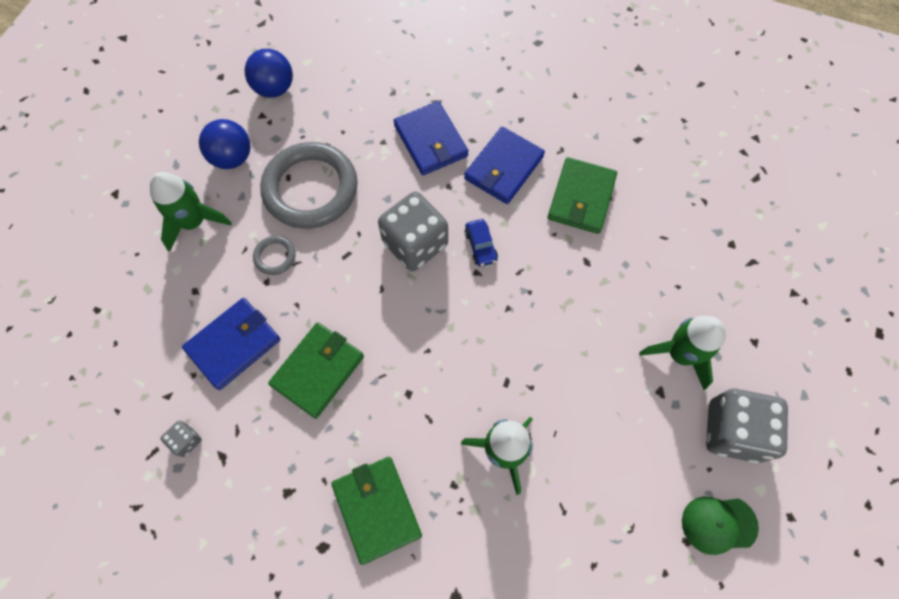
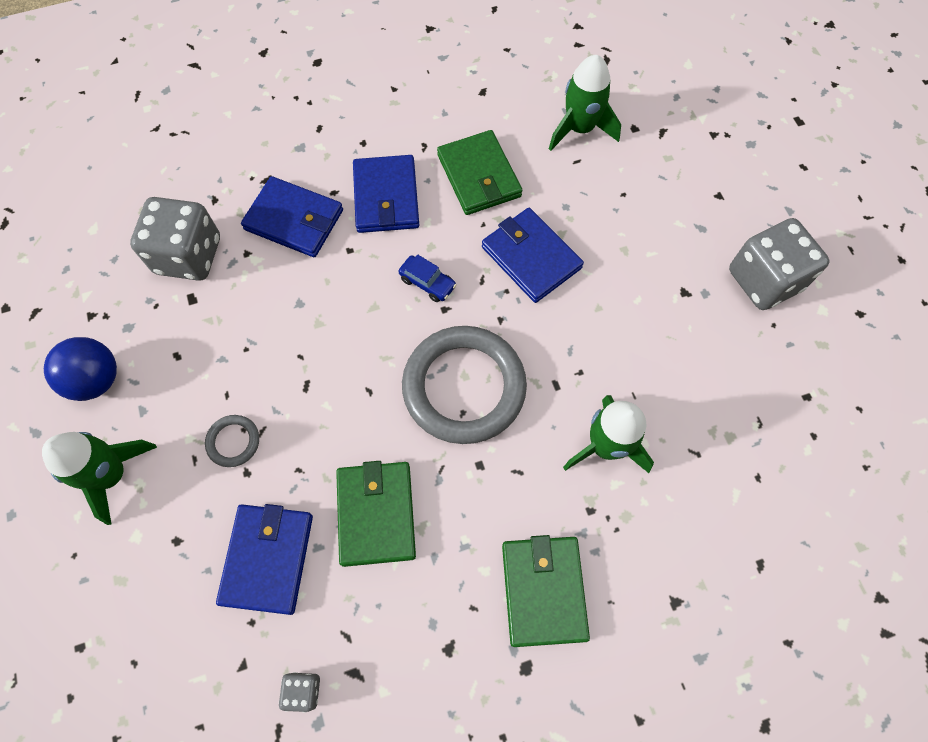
camera: 40 degrees left, 0 degrees up
(274, 88) = (80, 279): blue ball -> none
(310, 188) = (211, 349): grey ring -> grey ring (464, 387)
(376, 509) = (543, 590): green wallet -> green wallet turned 60 degrees clockwise
(415, 244) = (364, 325): grey dice -> grey dice (188, 255)
(567, 281) = (531, 257): none -> blue wallet
(680, 354) = (673, 249): green rocket -> green rocket (580, 129)
(718, 524) = (817, 363): green cap -> none

